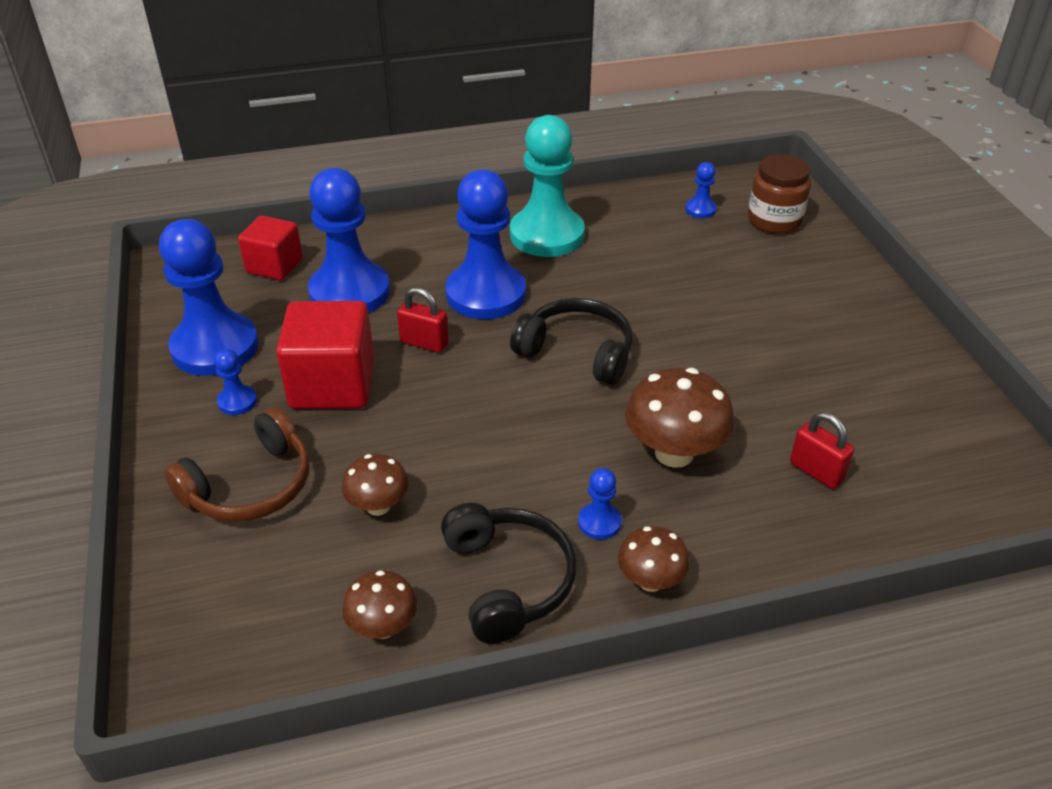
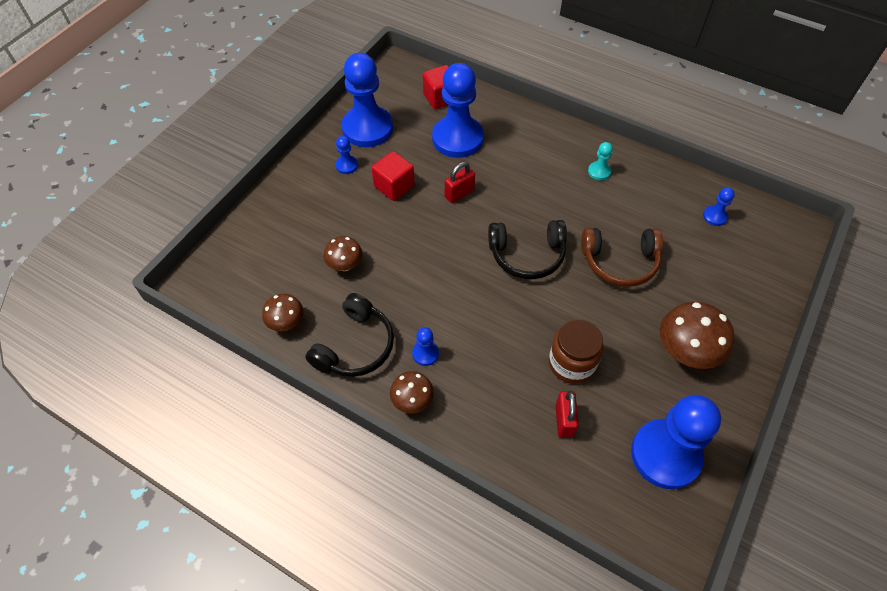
camera: 45 degrees right, 15 degrees up
(251, 486) = (308, 214): brown headphones -> brown headphones (620, 262)
(332, 384) = (394, 186): red cube -> red cube, size x0.64
(424, 343) = (459, 194): red padlock -> red padlock turned 75 degrees clockwise
(486, 294) = (522, 186): blue pawn -> blue pawn (665, 455)
(547, 235) = (599, 171): turquoise pawn -> turquoise pawn, size x0.42
(577, 352) = (527, 255): black headphones -> black headphones turned 105 degrees clockwise
(674, 453) = (504, 349): brown mushroom -> brown mushroom (685, 352)
(774, 220) = (754, 256): brown jar -> brown jar (571, 363)

